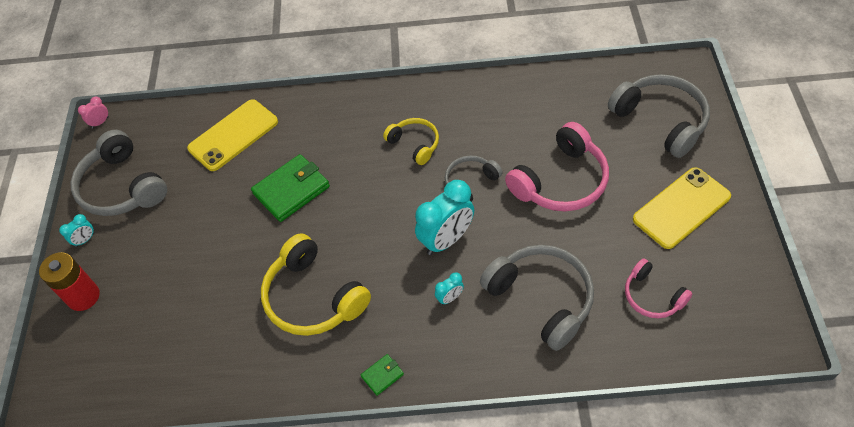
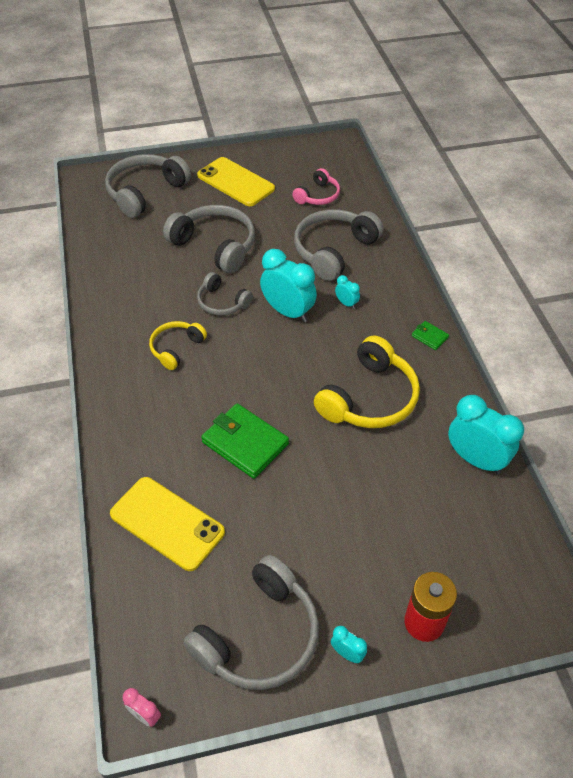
camera: 105 degrees left, 5 degrees down
(212, 379) = (476, 459): none -> turquoise clock
(561, 181) = (215, 246): pink headphones -> grey headphones

